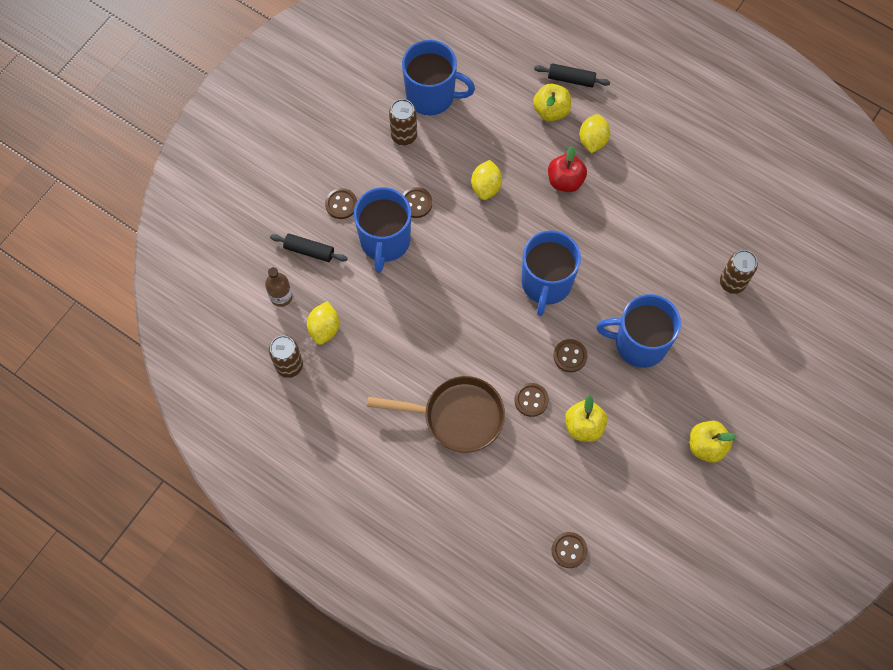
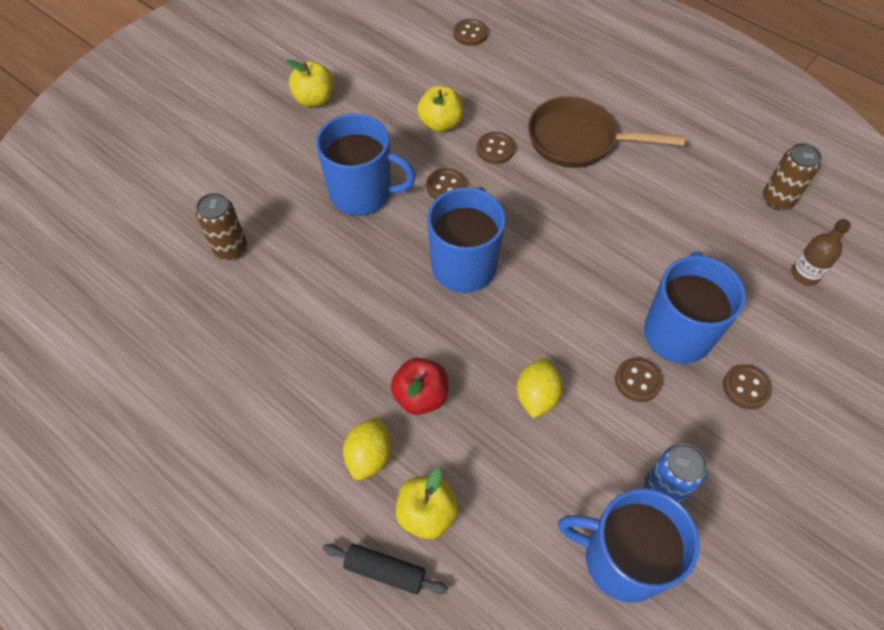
camera: 175 degrees left, 10 degrees down
(309, 251) = (780, 327): black rolling pin -> none
(324, 328) = (742, 235): yellow lemon -> none
(404, 136) = (663, 489): brown can -> blue can

